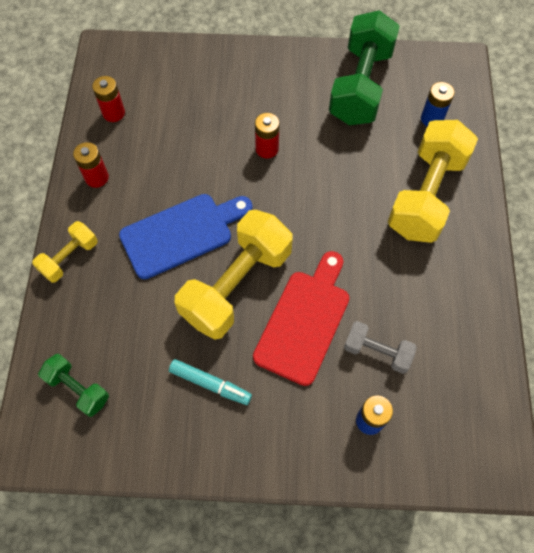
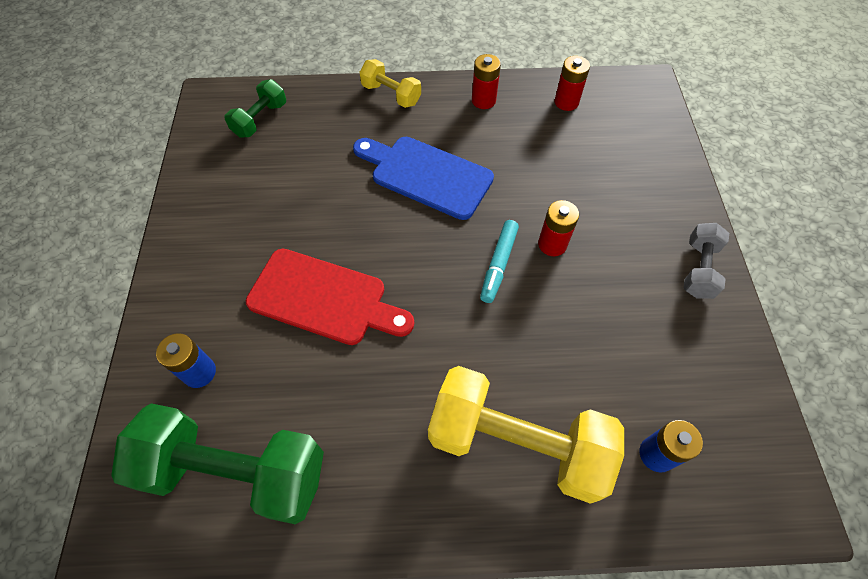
camera: 85 degrees right, 5 degrees down
(181, 233) = (426, 175): blue cutting board -> blue cutting board turned 150 degrees clockwise
(210, 384) = (256, 217): turquoise marker -> turquoise marker (498, 264)
(237, 285) = (367, 230): yellow dumbbell -> none
(360, 86) = (686, 350): green dumbbell -> green dumbbell (236, 471)
(377, 351) = (283, 379): grey dumbbell -> grey dumbbell (698, 269)

